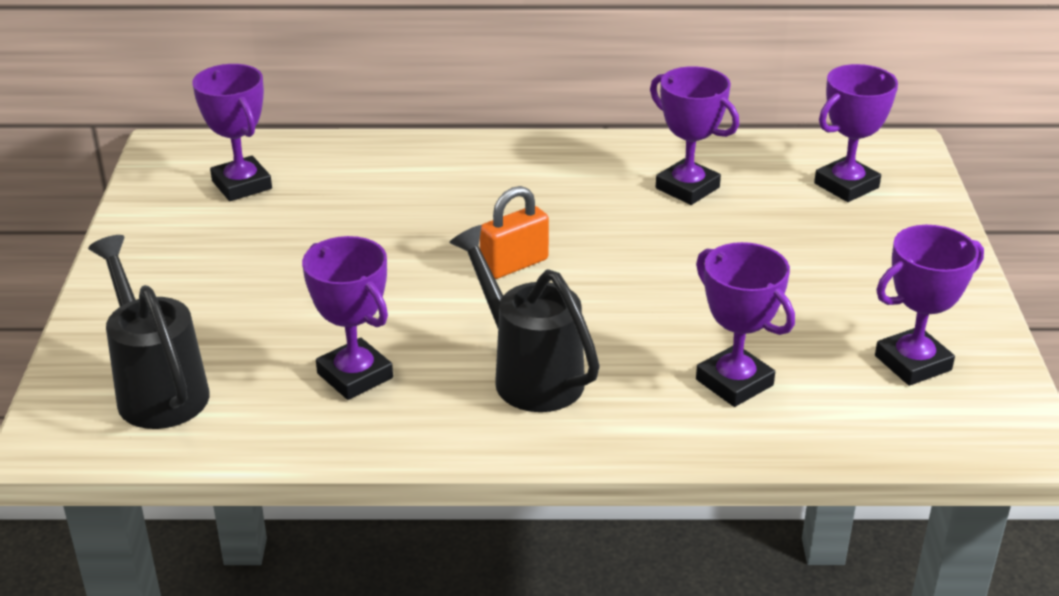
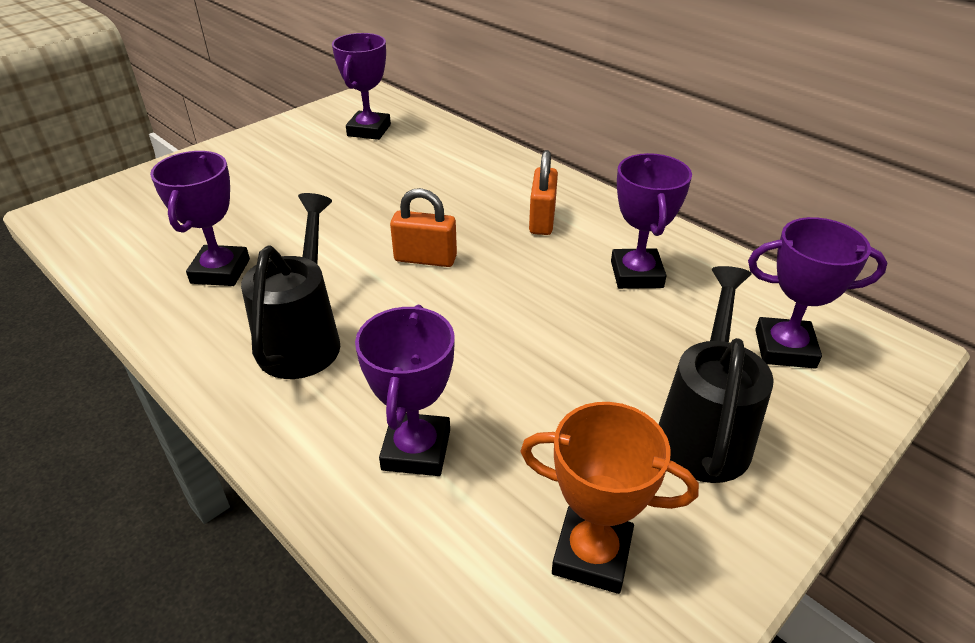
camera: 45 degrees right, 5 degrees up
(158, 389) = (133, 217): black watering can -> black watering can (704, 431)
(553, 184) = (542, 220): none -> orange padlock
(913, 363) = (592, 554): purple trophy -> orange trophy

